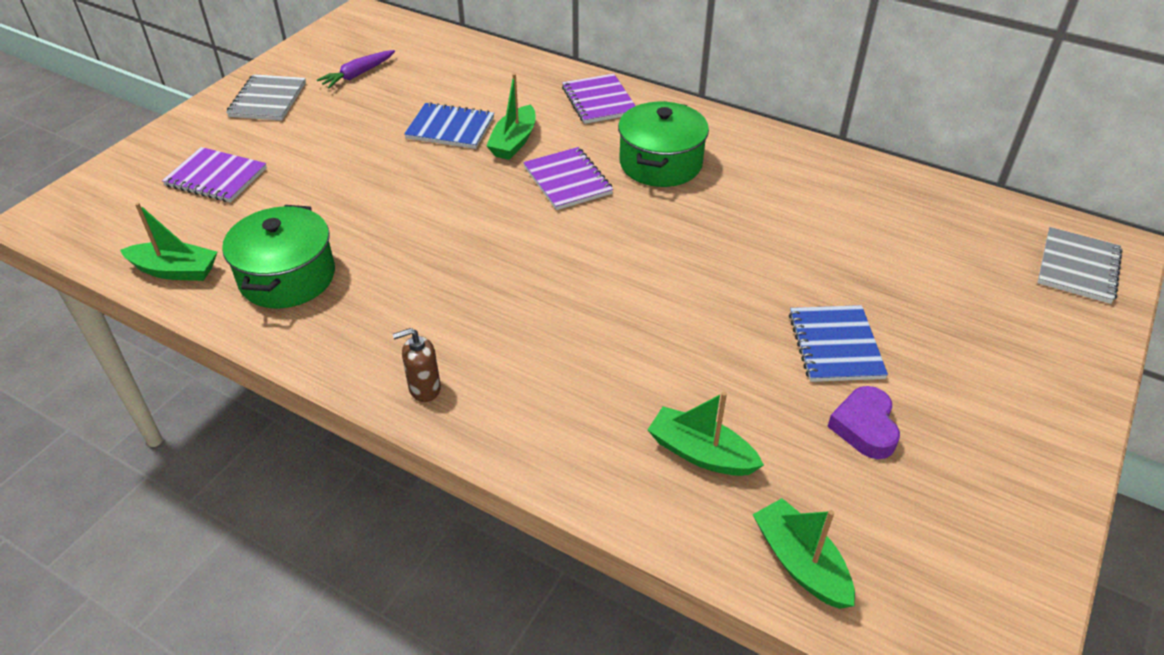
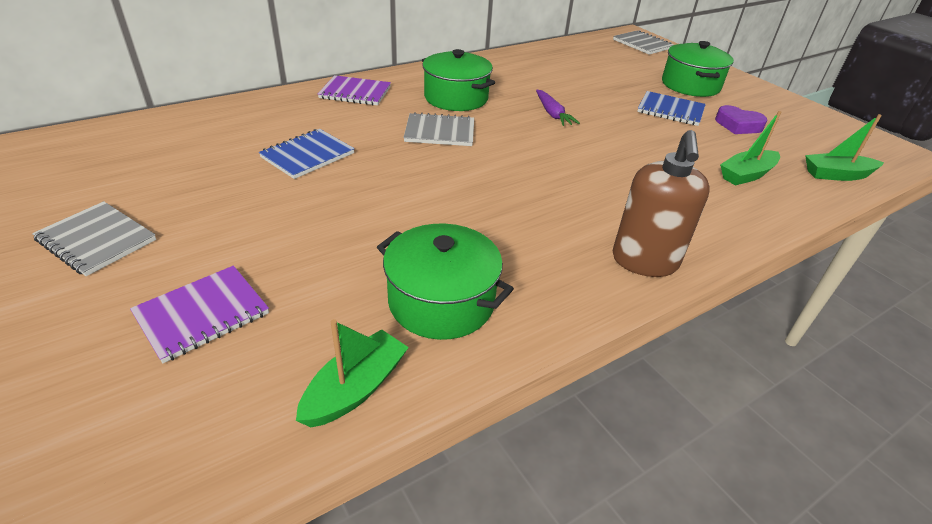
camera: 65 degrees left, 5 degrees down
(358, 75) = (144, 175): purple carrot -> purple carrot (552, 114)
(424, 388) = (644, 261): brown soap dispenser -> brown soap dispenser, size x1.91
(514, 142) = (364, 136): green boat -> none
(567, 181) = (440, 132): purple notebook -> grey notebook
(964, 352) = (690, 85): none -> green pot

